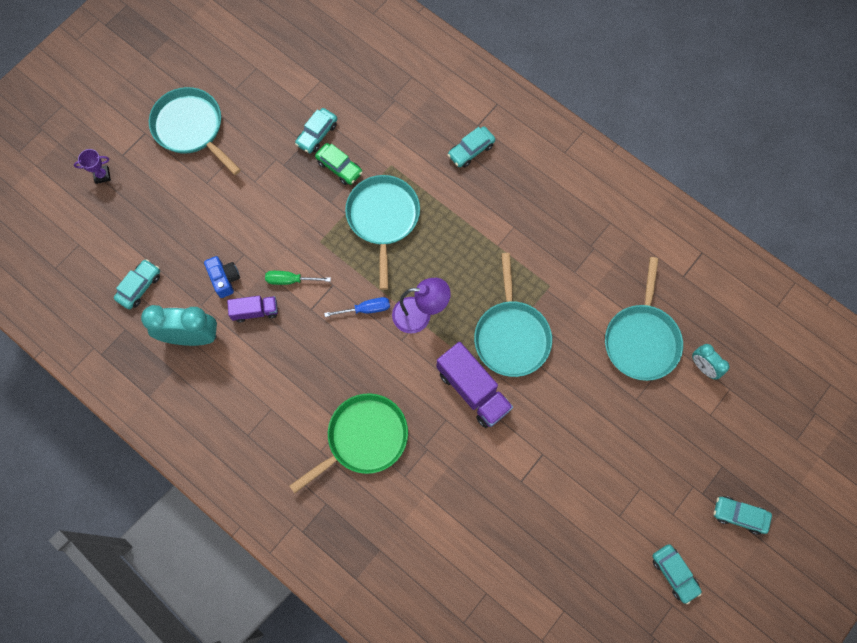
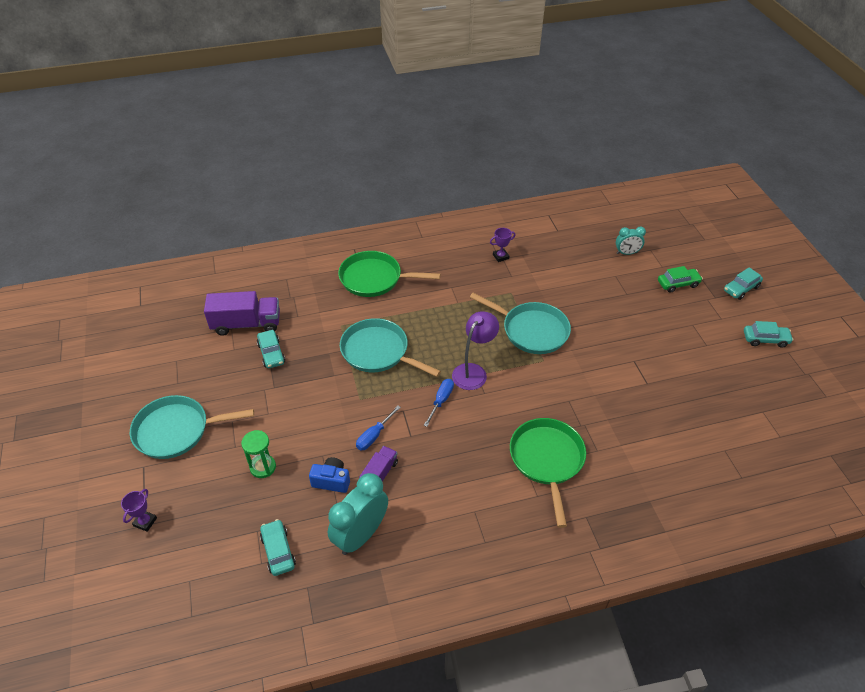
camera: 55 degrees left, 25 degrees down
(202, 218) = (263, 467): none -> green hourglass
(290, 280) = (374, 436): green screwdriver -> blue screwdriver
(339, 167) = (312, 355): green car -> green car (678, 284)
(471, 150) = (374, 278): turquoise car -> green pan
(473, 390) = (557, 373): purple truck -> purple truck (246, 324)
(595, 244) = (500, 256): none -> purple trophy
(641, 340) = (586, 270): turquoise pan -> none

